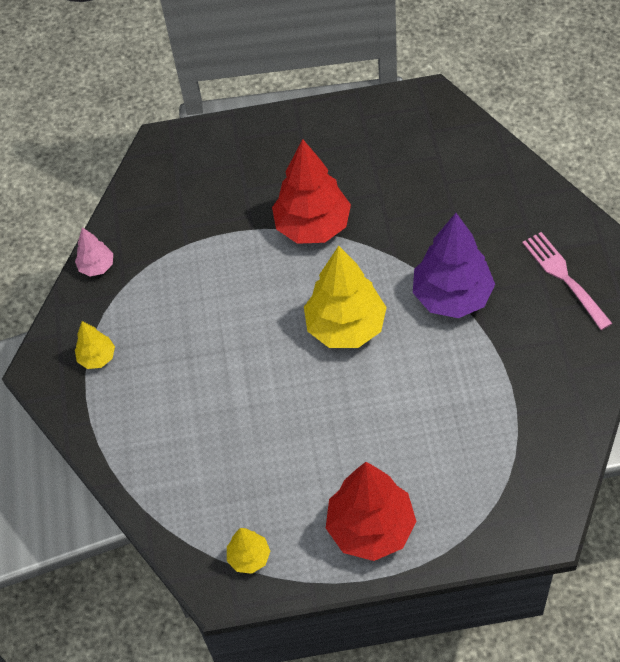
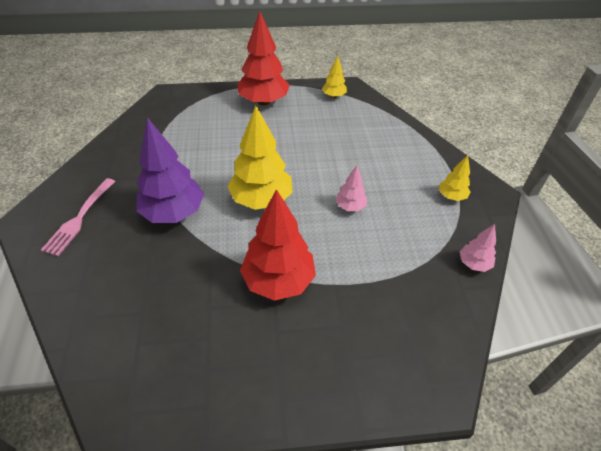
camera: 175 degrees right, 10 degrees down
(231, 328) = (350, 206): none -> pink tree
(564, 277) = (79, 218): pink fork -> pink fork turned 45 degrees clockwise

